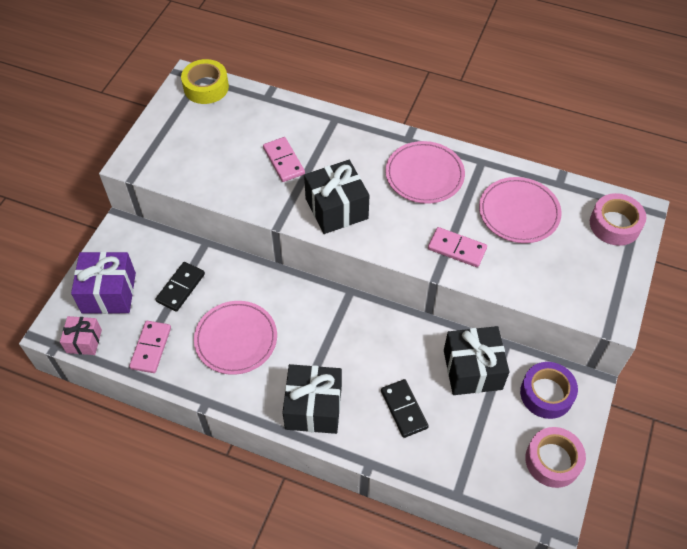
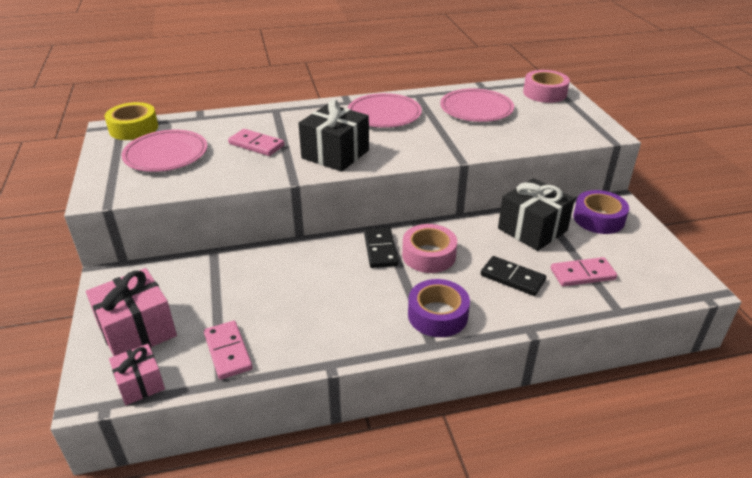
camera: 35 degrees left, 20 degrees down
(109, 293) = (137, 331): purple gift -> pink gift
(180, 288) = (217, 292): black domino -> black domino (380, 250)
(236, 339) = (313, 303): pink plate -> pink plate (166, 154)
(313, 407) = (437, 315): black gift -> purple tape
(457, 249) = (457, 141): pink domino -> pink domino (582, 274)
(553, 460) = (652, 253): pink tape -> pink tape (429, 255)

